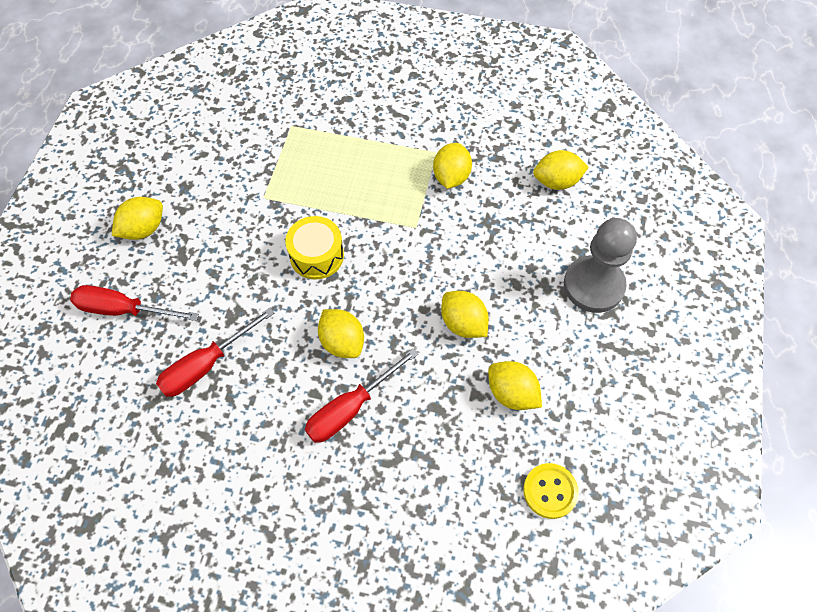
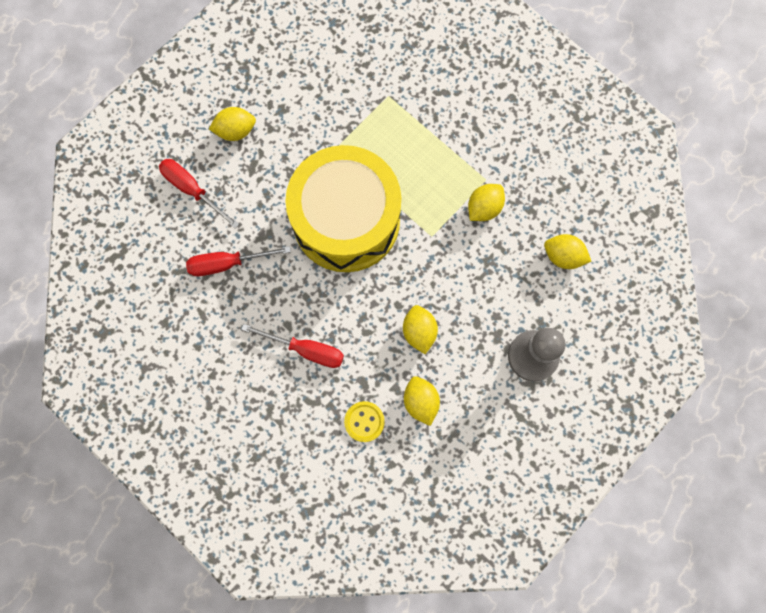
camera: 30 degrees right, 15 degrees up
(316, 255) = (346, 220): yellow drum -> yellow drum, size x2.40
(342, 342) = (327, 298): yellow lemon -> none
(351, 408) = (306, 349): red screwdriver -> red screwdriver turned 150 degrees counterclockwise
(550, 491) = (403, 482): yellow button -> yellow button (364, 421)

